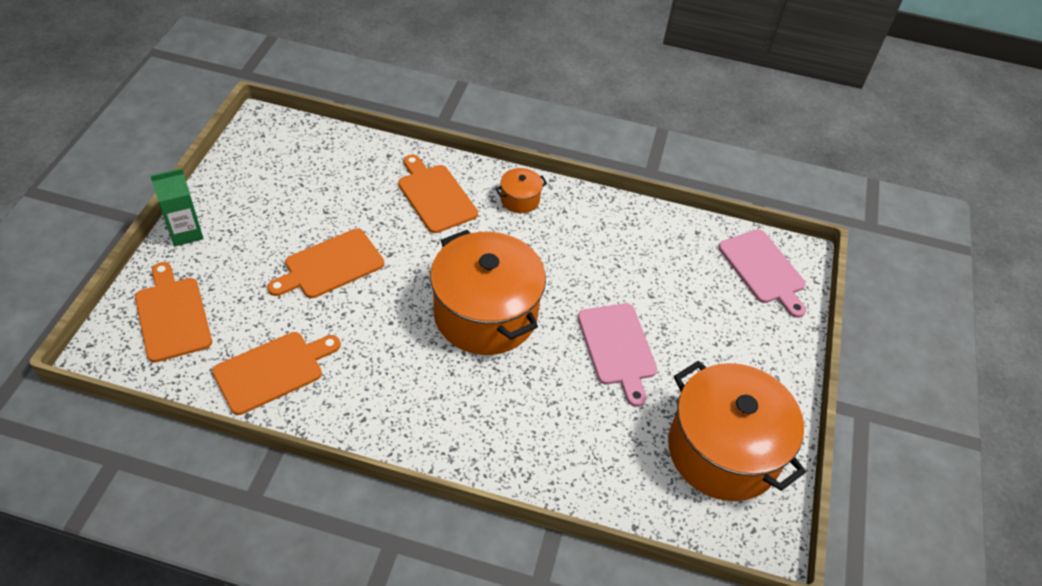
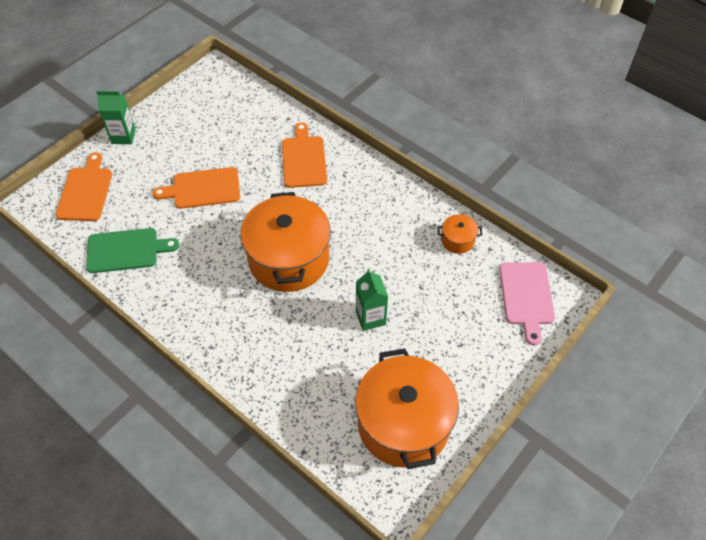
camera: 30 degrees right, 5 degrees up
(273, 371) = (126, 250): orange cutting board -> green cutting board
(520, 199) = (364, 180): orange pot -> orange pot (457, 240)
(617, 348) = (370, 317): pink cutting board -> green carton

